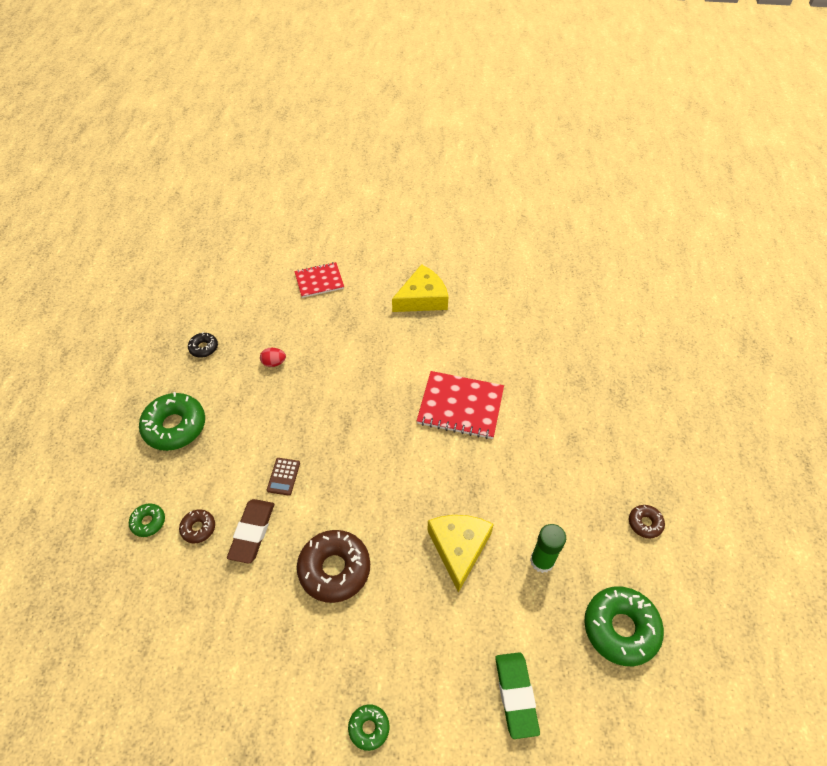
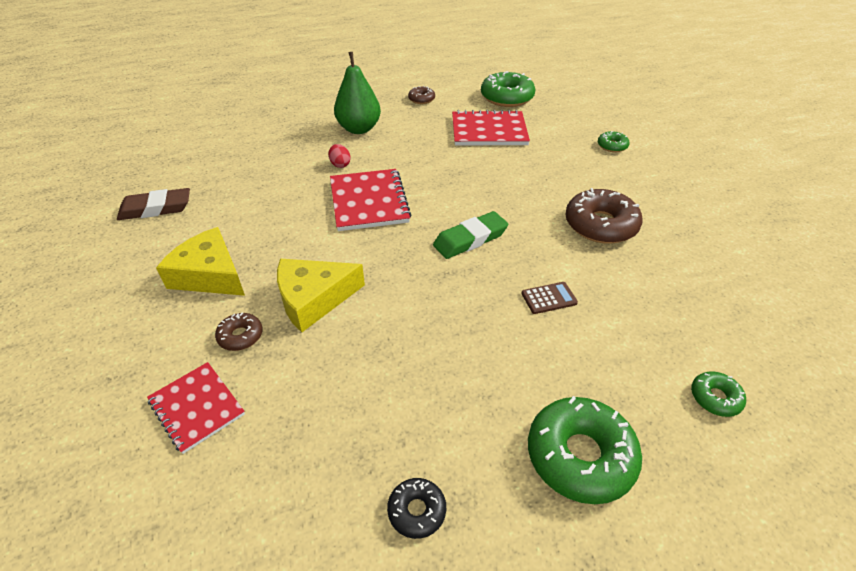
camera: 115 degrees left, 10 degrees down
(198, 528) = (670, 343): brown donut -> brown donut (240, 336)
(252, 532) = (627, 294): brown eraser -> brown eraser (156, 208)
(274, 363) = (395, 387): red egg -> red egg (340, 164)
(369, 728) = (682, 171): green donut -> green donut (612, 146)
(459, 548) = (515, 167): yellow cheese -> yellow cheese (313, 299)
(516, 695) = (590, 123): green eraser -> green eraser (470, 239)
(542, 561) = (489, 131): green glue stick -> red notebook
(592, 437) = (359, 129): none -> green pear

